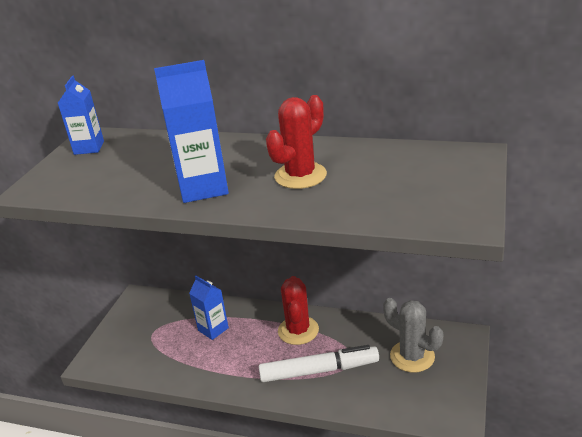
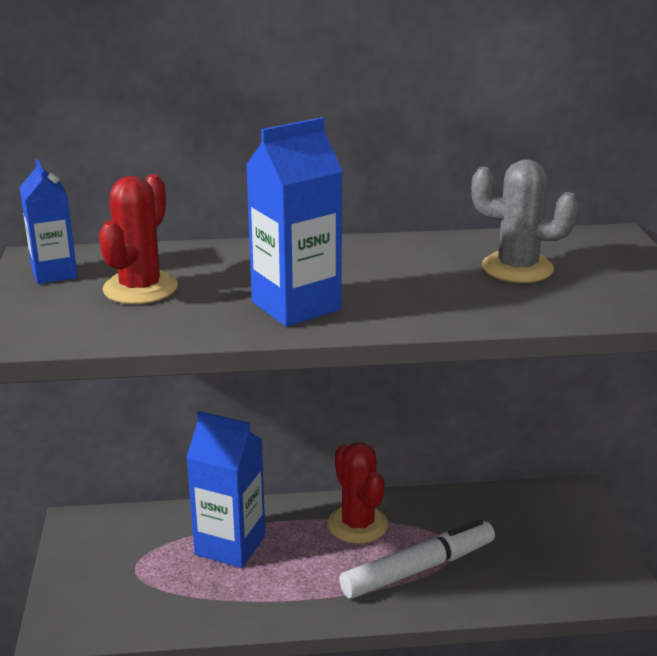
camera: 25 degrees left, 5 degrees down
(213, 329) = (230, 545): blue carton -> blue carton, size x1.56
(300, 176) = (419, 279): red cactus -> red cactus (140, 288)
(412, 356) = (528, 528): grey cactus -> grey cactus (517, 268)

